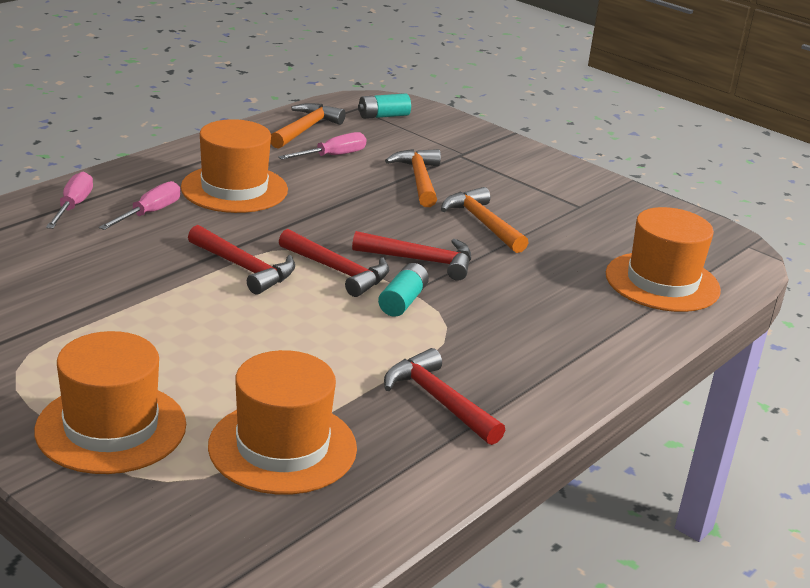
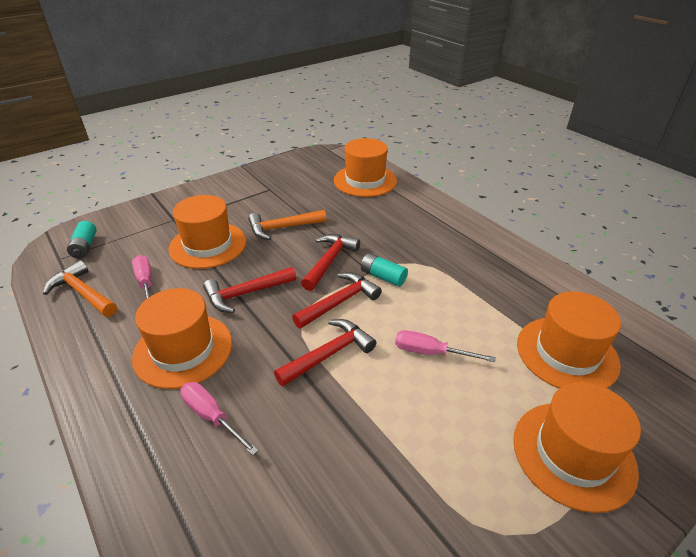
camera: 75 degrees left, 10 degrees up
(73, 206) = (174, 487): pink screwdriver -> pink screwdriver (430, 352)
(419, 179) = (208, 245): orange hammer -> orange hat
(439, 401) = (498, 278): red hammer -> red hammer (246, 293)

